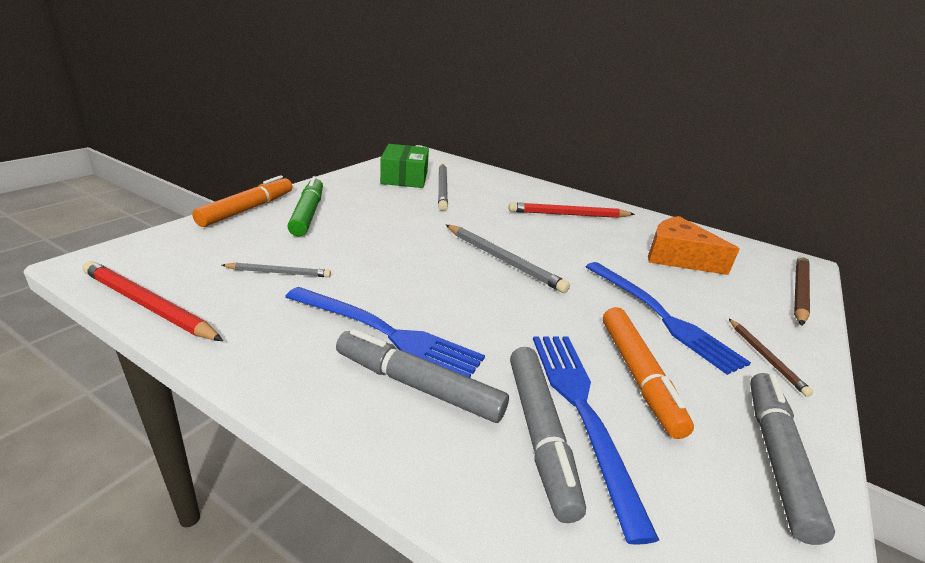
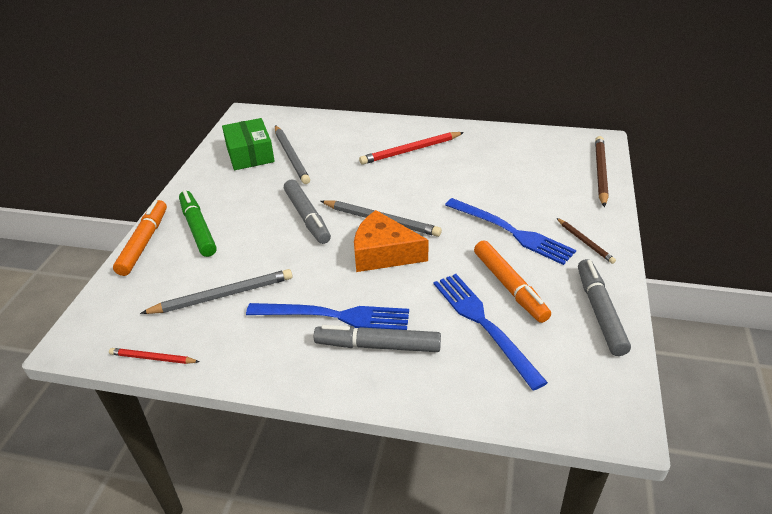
camera: 15 degrees left, 10 degrees up
(148, 305) = (153, 358): red pencil -> red pencil, size x0.58
(279, 273) = (222, 295): grey pencil -> grey pencil, size x1.72
(539, 433) = (465, 348): grey marker -> grey marker (307, 217)
(678, 257) = (509, 168): orange cheese -> orange cheese (383, 253)

